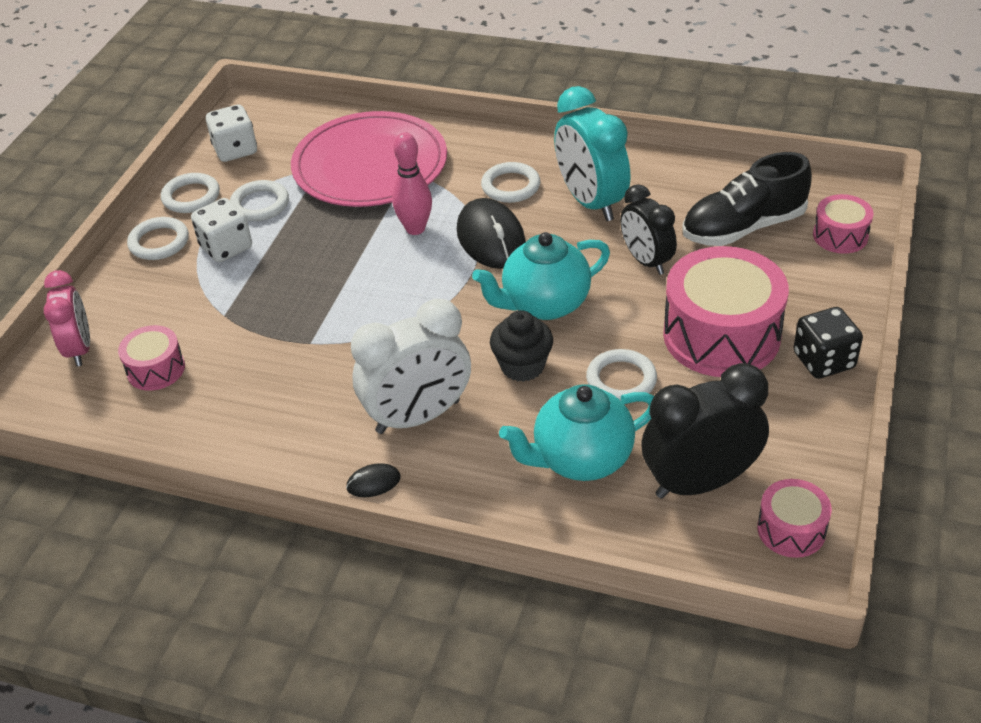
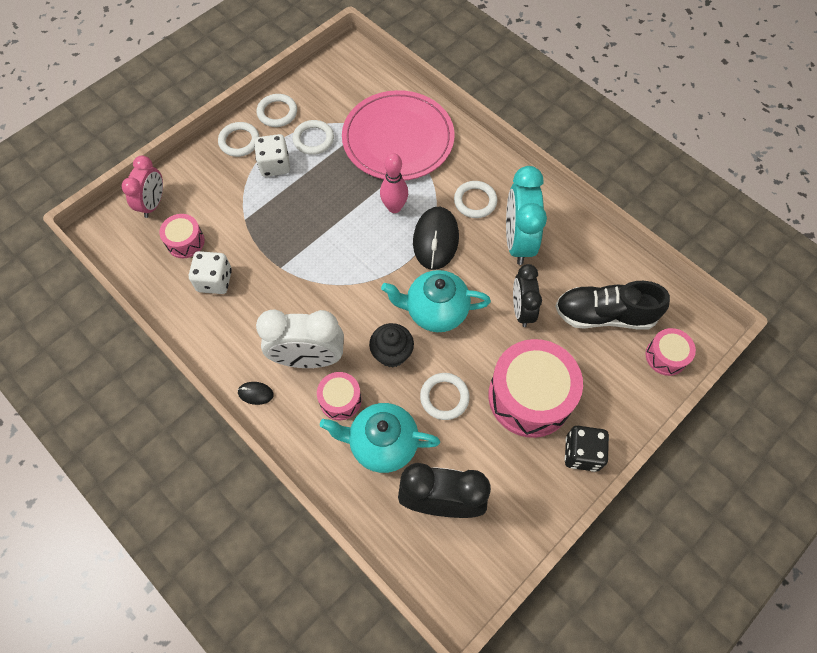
camera: 25 degrees right, 20 degrees up
(235, 150) = (324, 85): white dice -> white dice (214, 281)
(791, 529) = (472, 569): pink drum -> pink drum (340, 400)

